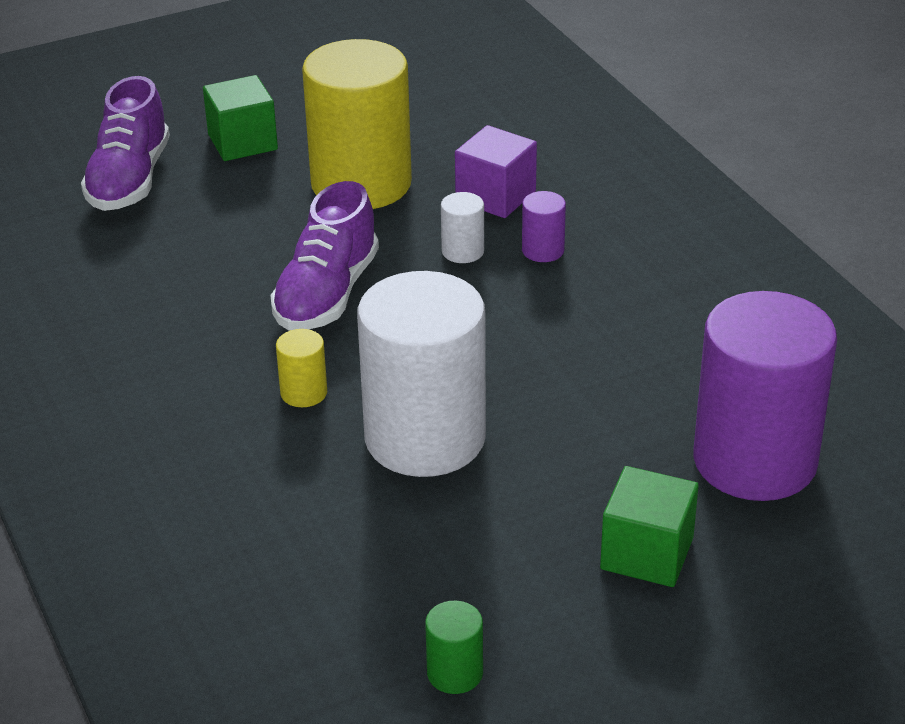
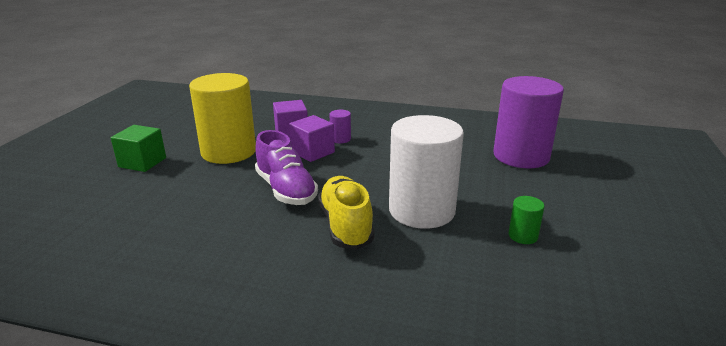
camera: 50 degrees left, 10 degrees down
(130, 180) = (101, 199): purple shoe -> none
(304, 393) = (345, 225): yellow cylinder -> yellow shoe
(455, 673) = (600, 274): green cylinder -> green cylinder (523, 236)
(463, 251) = (312, 152): white cylinder -> purple cube
(647, 553) = (556, 196): green cube -> none

